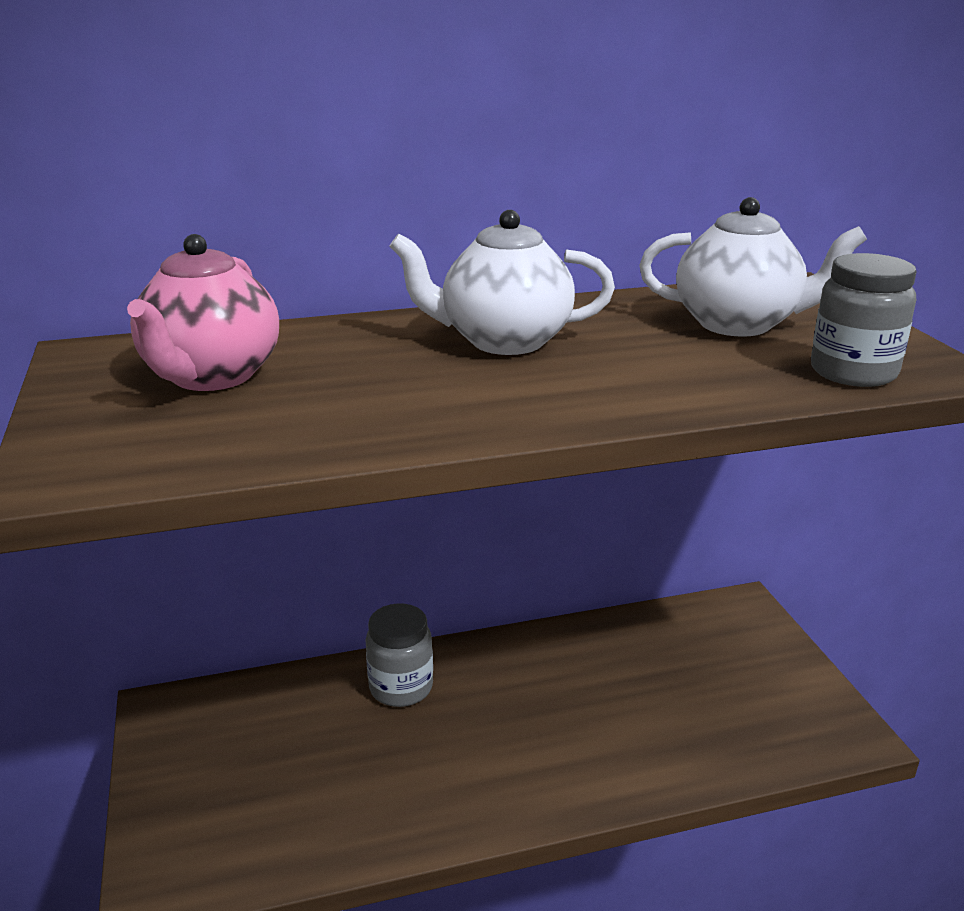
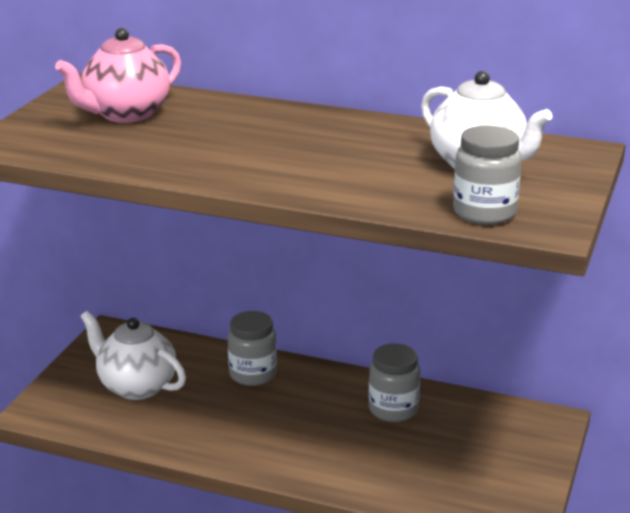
camera: 35 degrees right, 0 degrees up
(503, 341) = (308, 136): white teapot -> white teapot (136, 386)
(594, 662) = (393, 410): none -> grey jar

